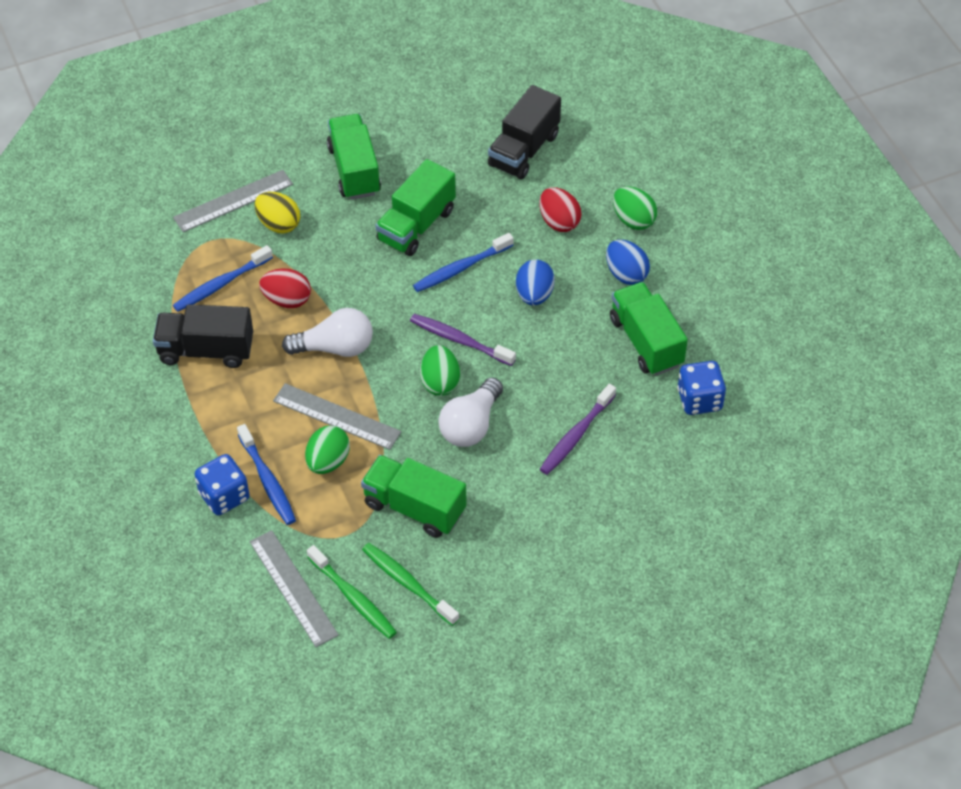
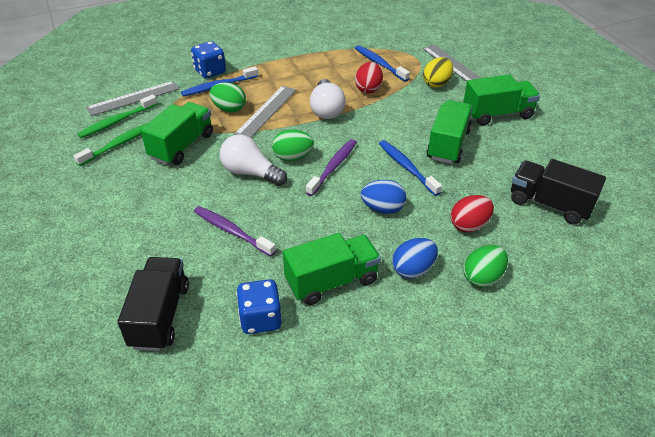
camera: 90 degrees right, 10 degrees down
(206, 350) = (325, 61): black truck -> black truck (160, 316)
(416, 225) = (448, 144): green truck -> green truck turned 75 degrees clockwise

